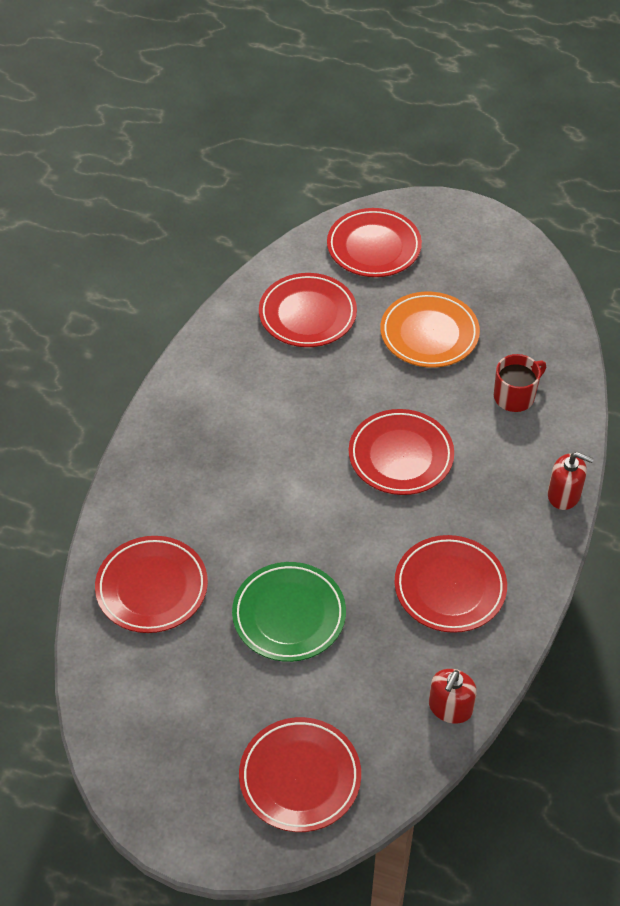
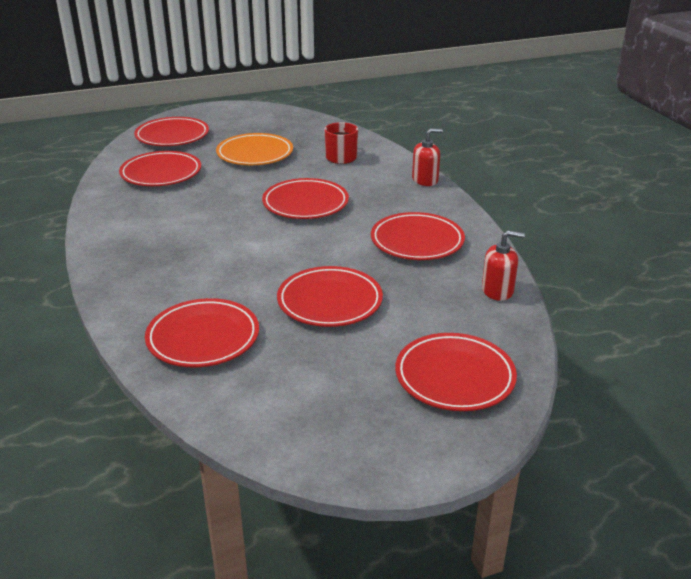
camera: 40 degrees left, 20 degrees down
(289, 615) = (329, 301): green plate -> red plate
(450, 707) = (497, 290): red soap dispenser -> red soap dispenser turned 75 degrees counterclockwise

